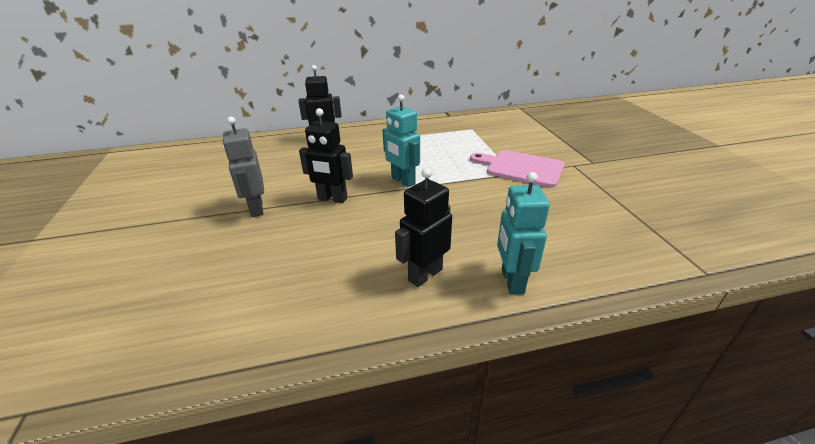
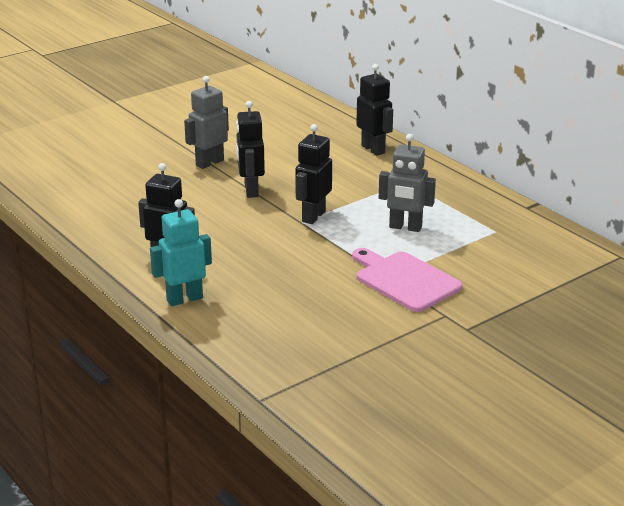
camera: 65 degrees right, 5 degrees down
(403, 181) = (313, 216): turquoise robot -> black robot
(447, 152) = (405, 227): none -> grey robot
(521, 168) = (405, 280): pink cutting board -> pink cutting board turned 45 degrees counterclockwise

